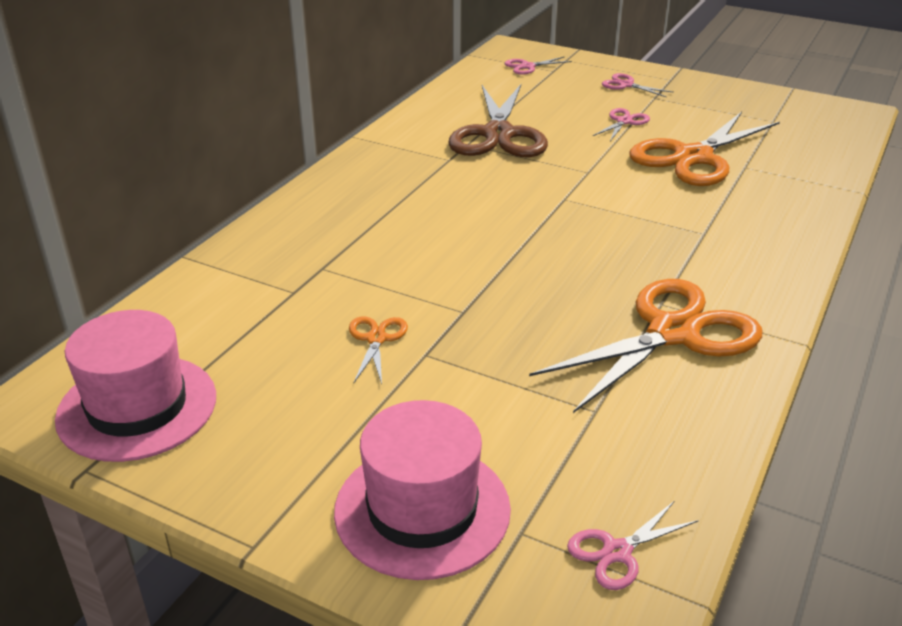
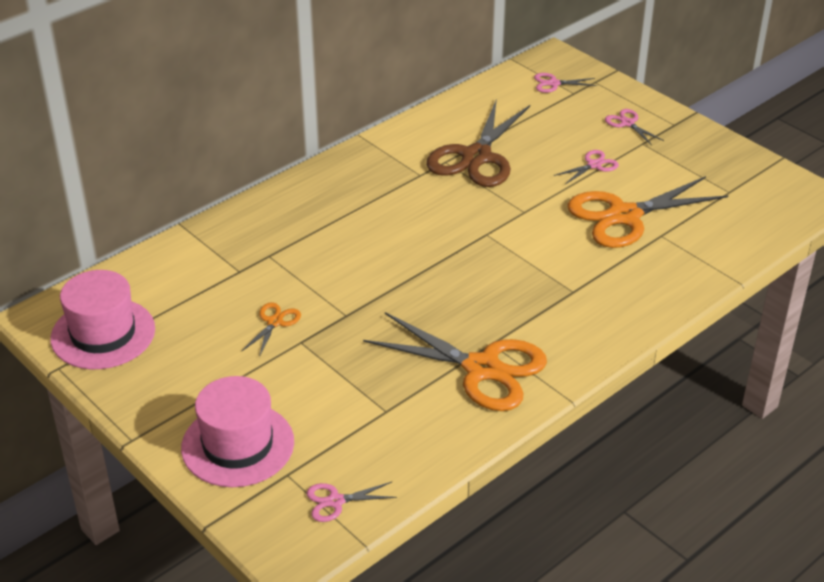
camera: 20 degrees right, 5 degrees up
(673, 333) = (482, 369): orange scissors -> orange scissors turned 45 degrees clockwise

